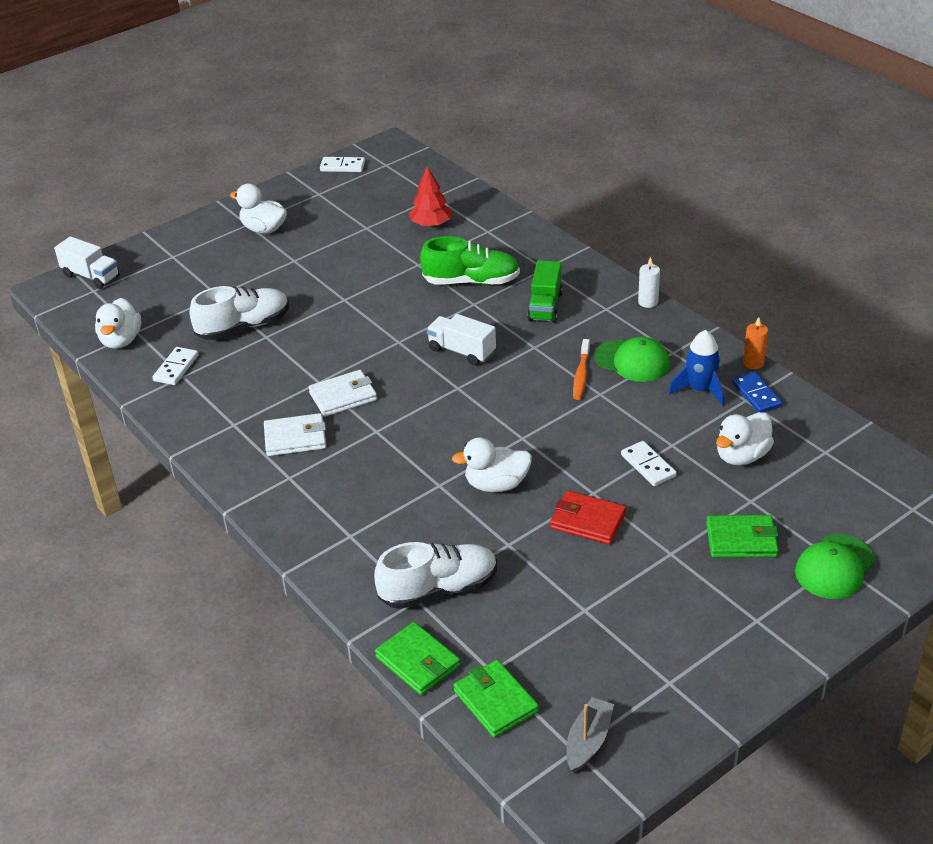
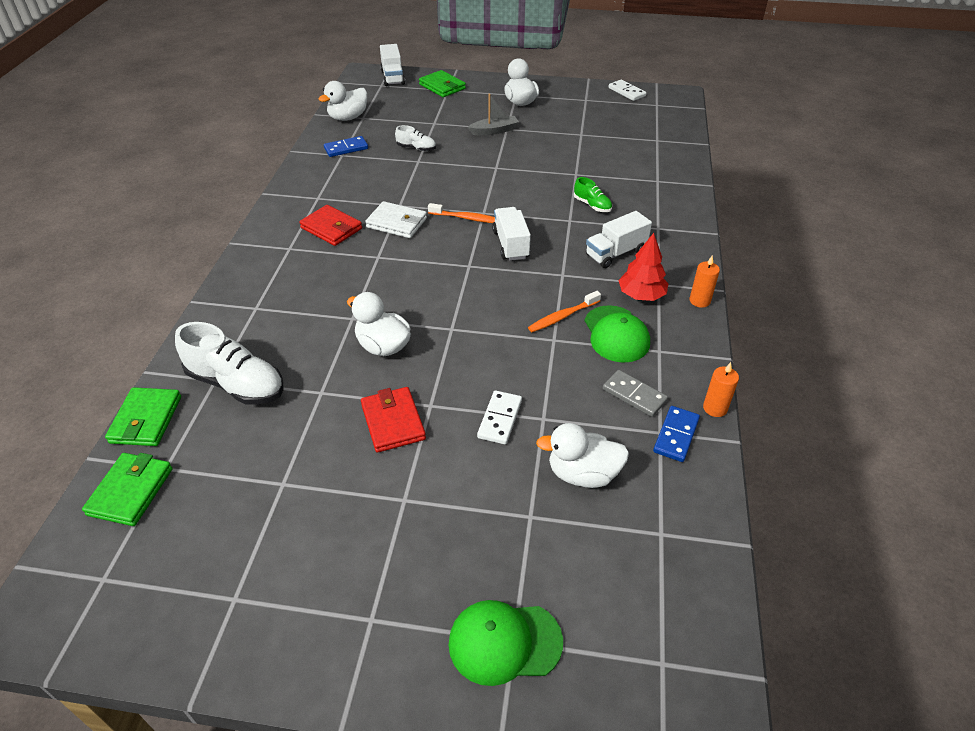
camera: 45 degrees right, 5 degrees up
(176, 368) = (346, 148): white domino -> blue domino
(243, 327) = (416, 148): white shoe -> white shoe, size x0.52
(295, 438) = (331, 228): white wallet -> red wallet
(392, 355) = (466, 218): none -> orange toothbrush
(431, 224) = (625, 155): red tree -> red tree (641, 295)
(471, 281) = (592, 205): green shoe -> green shoe, size x0.52
(545, 306) = (615, 253): green truck -> white truck
(588, 741) = (119, 582): grey boat -> grey boat (494, 131)
(648, 302) = (699, 301): white candle -> orange candle
(700, 390) = (634, 395): blue rocket -> grey domino
(741, 540) = (470, 541): green wallet -> green wallet (442, 86)

